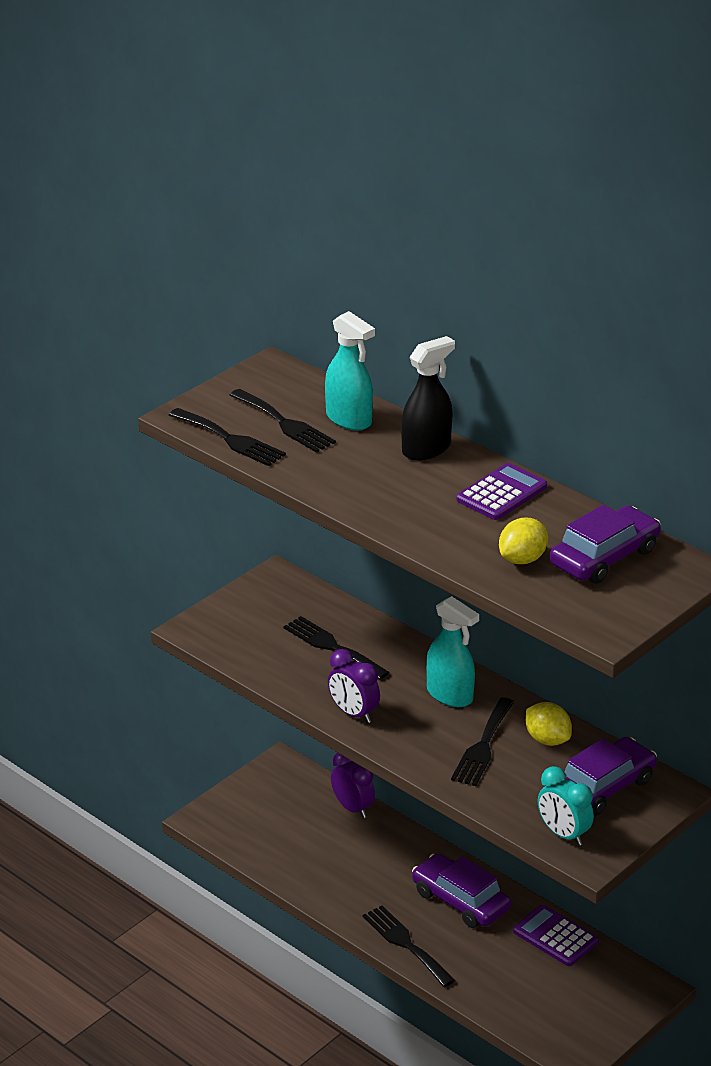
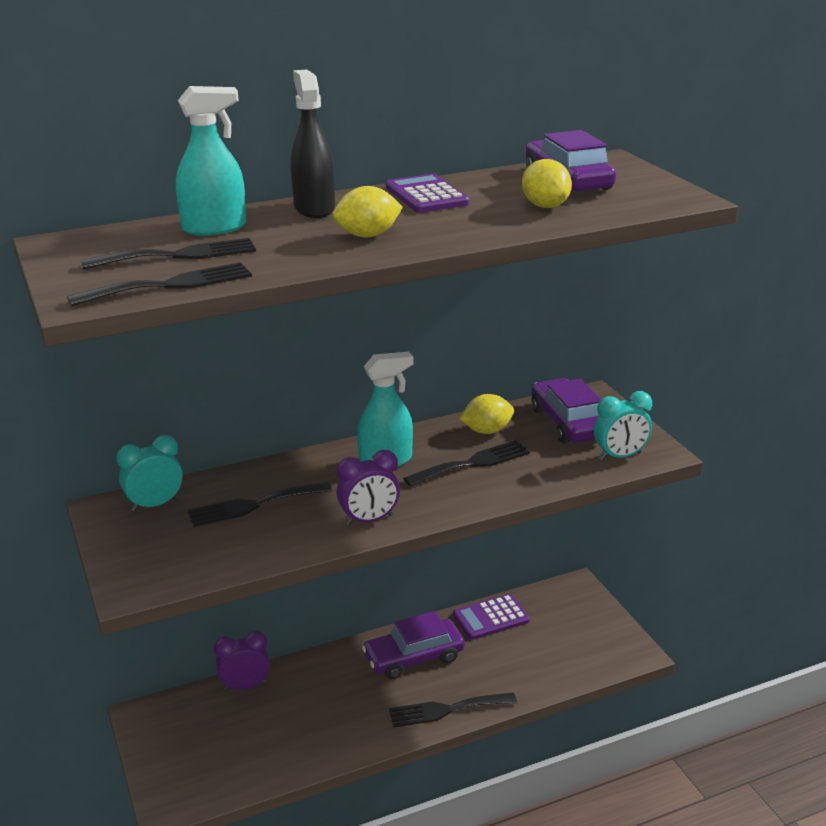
camera: 65 degrees left, 5 degrees down
(299, 598) = (155, 505): none -> turquoise clock
(384, 491) = (368, 235): none -> yellow lemon
(483, 746) = (472, 463): black fork -> black fork turned 75 degrees counterclockwise

